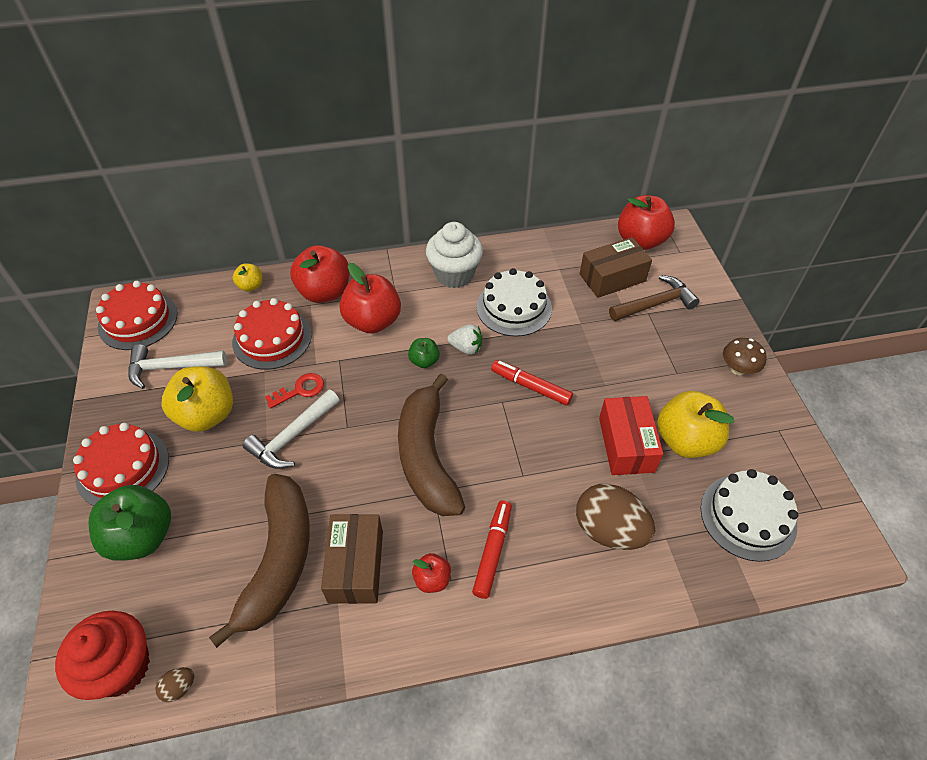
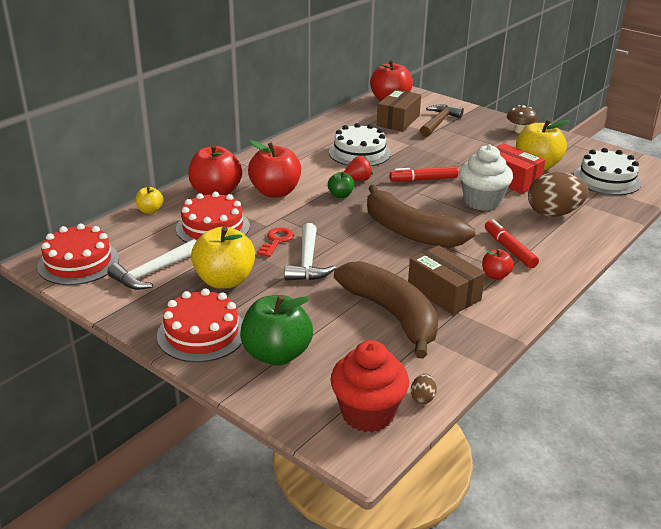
camera: 40 degrees left, 20 degrees down
(454, 274) = (297, 153): white cupcake -> white cupcake (482, 202)
(466, 348) = (358, 180): white strawberry -> red strawberry

